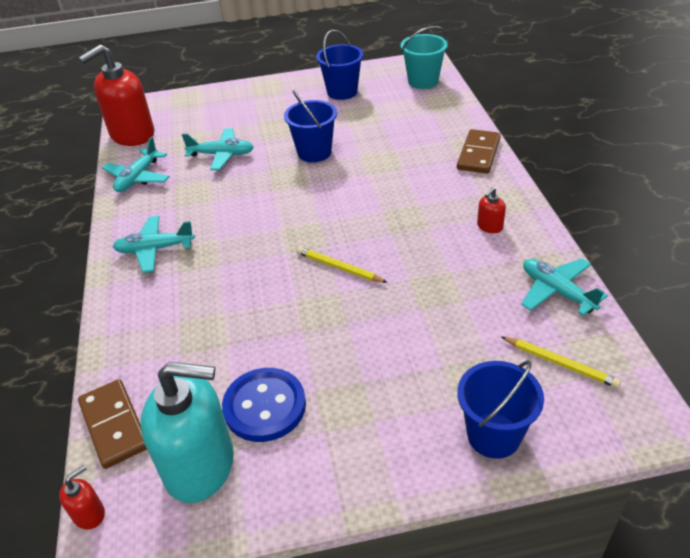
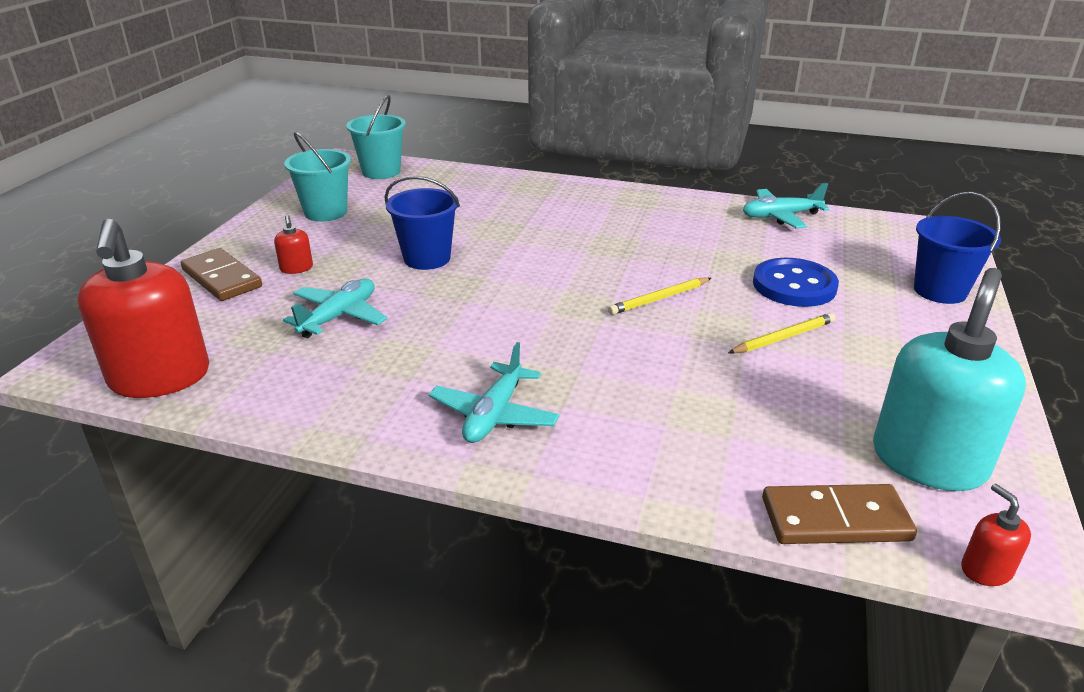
camera: 65 degrees left, 10 degrees down
(138, 178) = (293, 395): turquoise plane -> none
(264, 406) = (853, 396): blue button -> blue button (794, 285)
(342, 92) = (325, 212): blue bucket -> turquoise bucket
(478, 154) = (550, 187): brown domino -> brown domino (221, 278)
(489, 226) = (667, 214): red soap dispenser -> red soap dispenser (296, 268)
(560, 363) = (868, 241): yellow pencil -> yellow pencil (783, 337)

